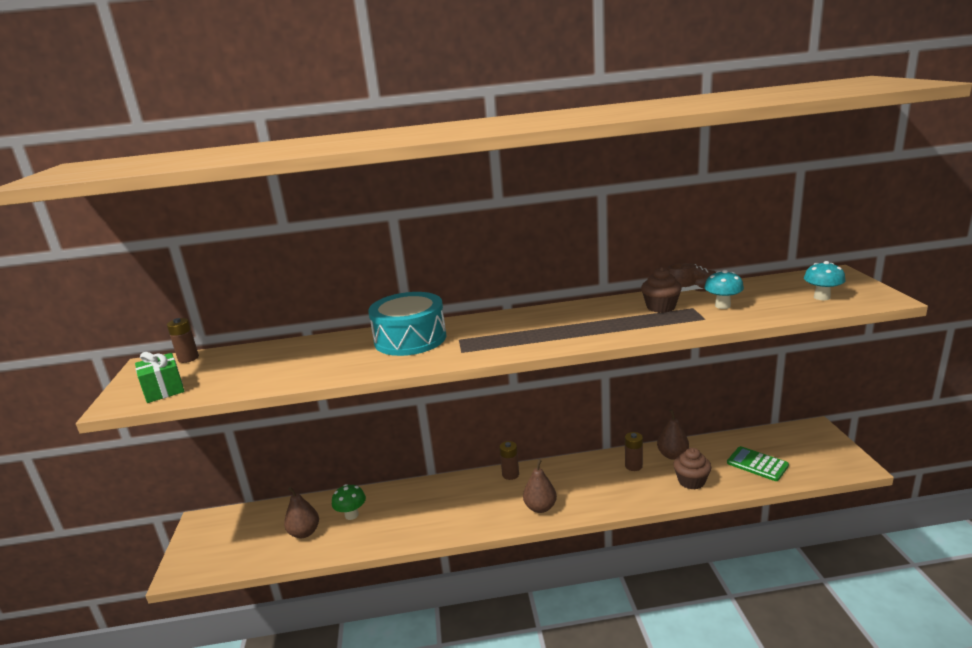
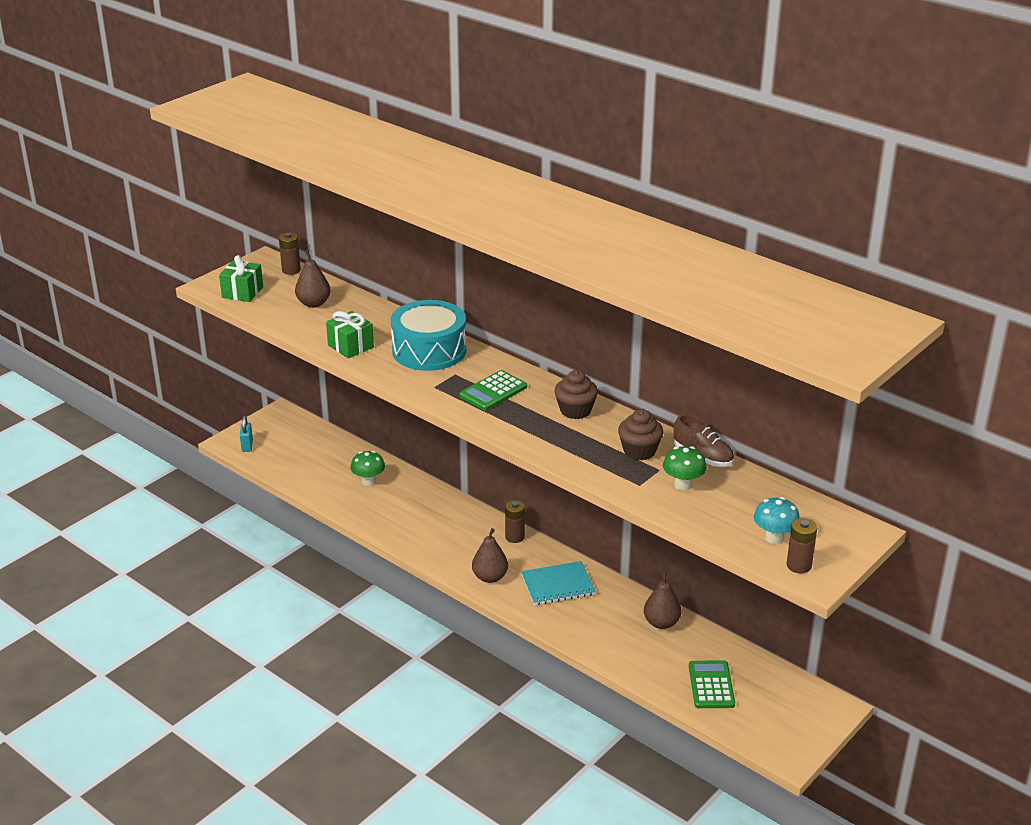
camera: 45 degrees right, 10 degrees up
(202, 563) = (247, 446): none -> turquoise padlock
(304, 532) = (325, 471): brown pear -> brown pear (313, 303)
(342, 367) = (350, 346): none -> green gift
(507, 332) = (493, 391): none -> green calculator
(585, 480) = (558, 585): none -> turquoise notebook
(633, 466) = (614, 605): brown battery -> brown battery (799, 565)
(691, 481) = (631, 651): brown cupcake -> brown cupcake (575, 410)
(722, 306) = (683, 485): turquoise mushroom -> green mushroom

